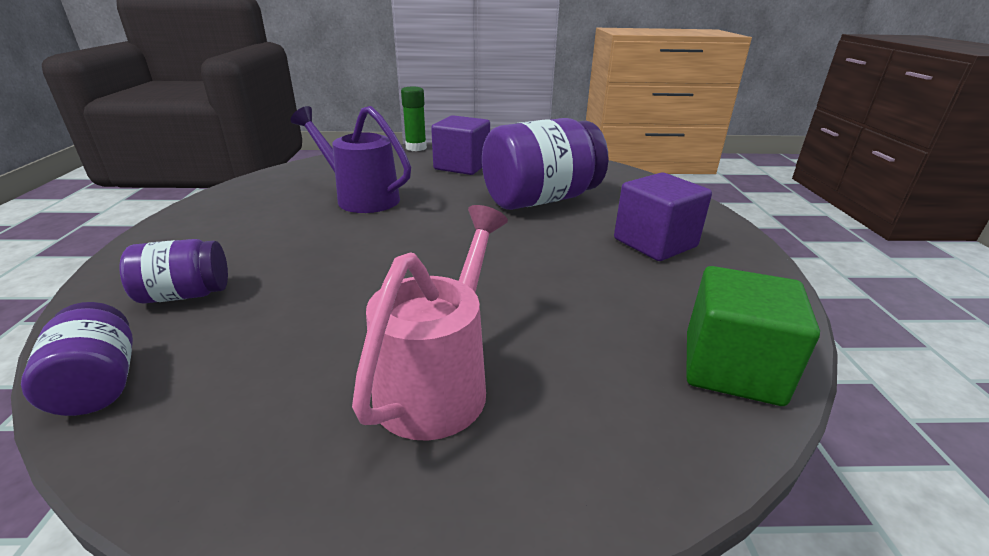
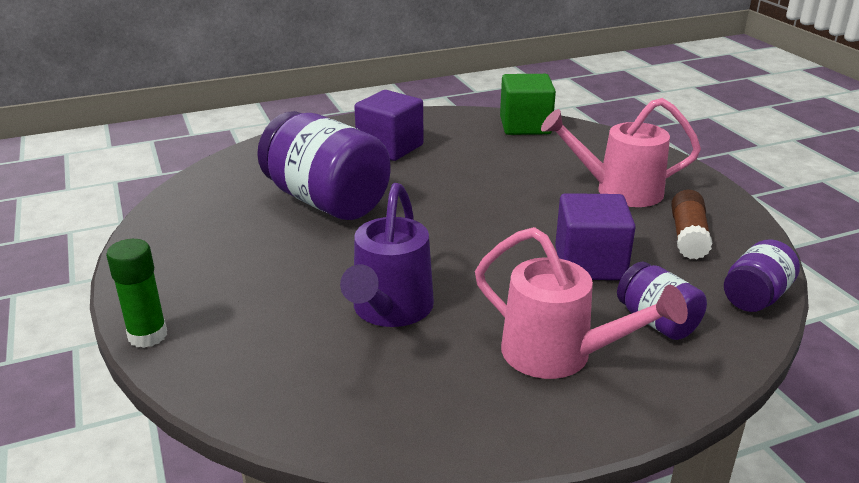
camera: 110 degrees left, 0 degrees up
(229, 239) = (559, 355): none -> pink watering can
(265, 394) = (688, 236): none -> brown glue stick
(462, 166) = (232, 270): purple cube -> purple cube (590, 263)

